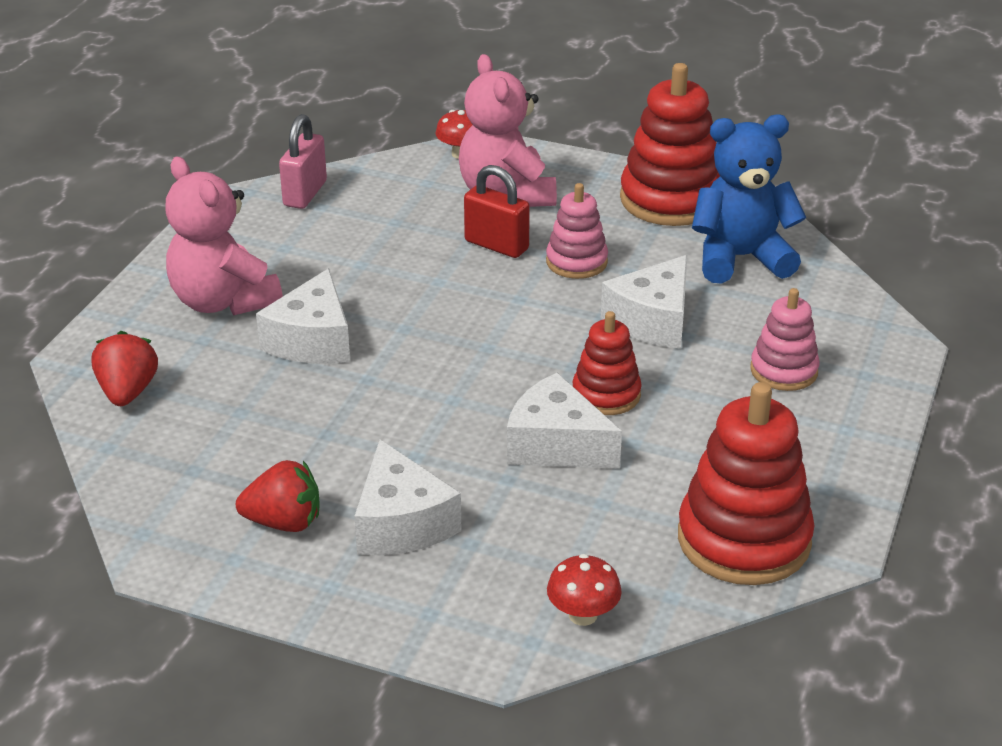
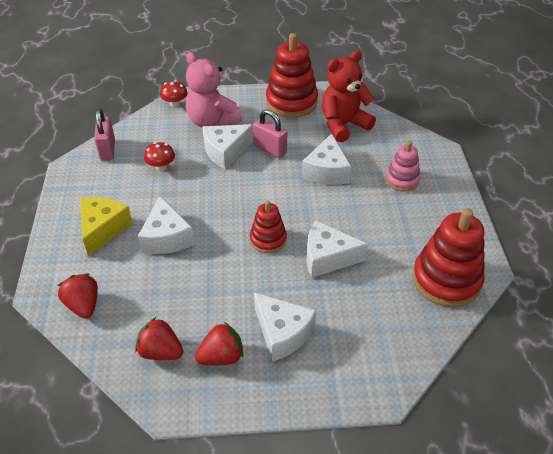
camera: 25 degrees left, 10 degrees up
(198, 486) = (160, 351): none -> red strawberry
(223, 301) = (103, 229): pink teddy bear -> yellow cheese
(496, 245) = (225, 151): red padlock -> white cheese
(576, 262) = (270, 149): pink stacking toy -> pink padlock
(583, 615) = (404, 353): red mushroom -> red mushroom (161, 167)
(606, 394) = (332, 220): red stacking toy -> red stacking toy (268, 239)
(740, 258) = (343, 125): blue teddy bear -> red teddy bear

